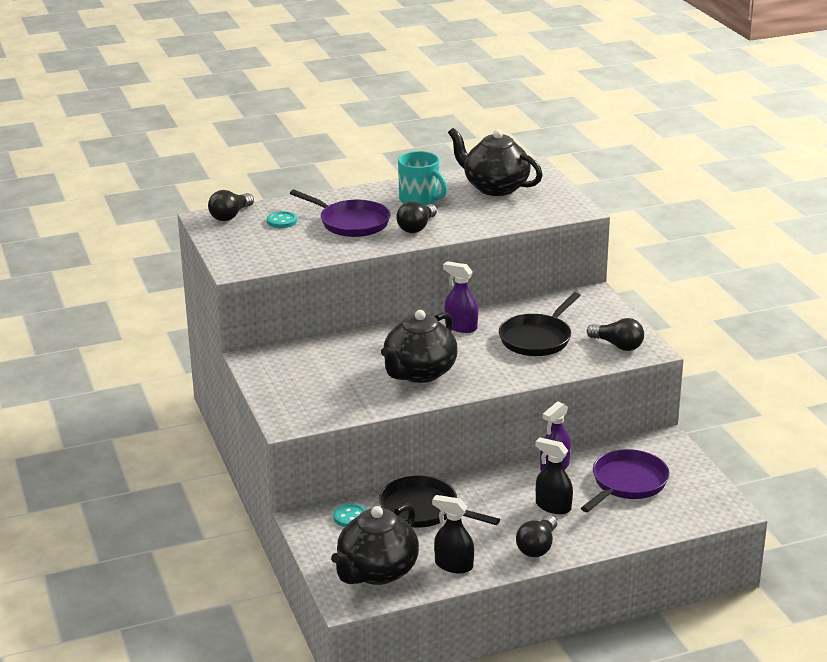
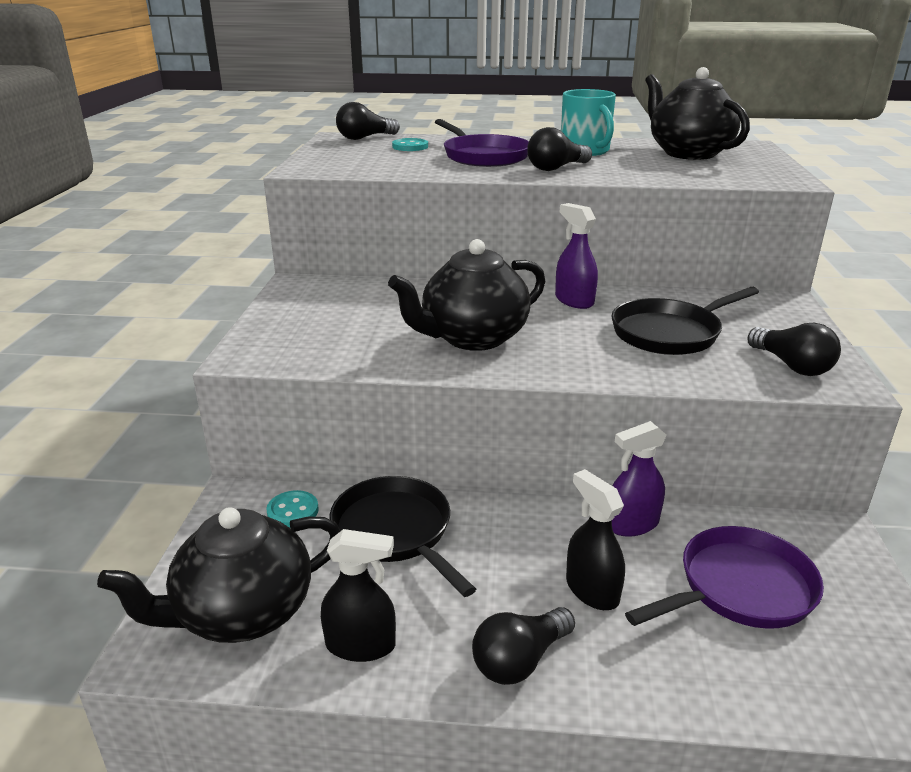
camera: 25 degrees right, 0 degrees up
(453, 565) = (361, 645): black spray bottle -> black spray bottle turned 135 degrees clockwise

